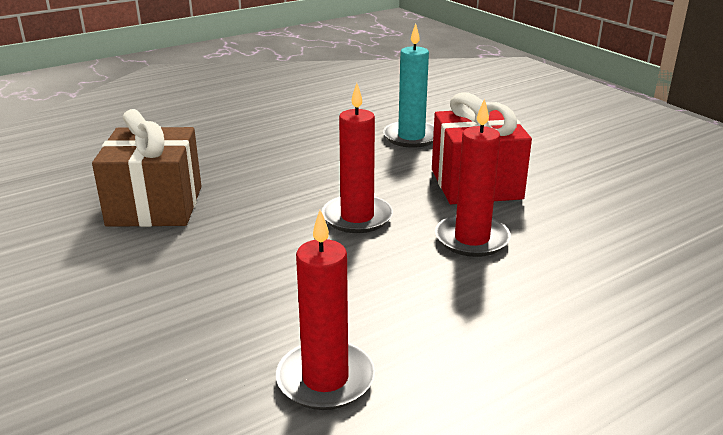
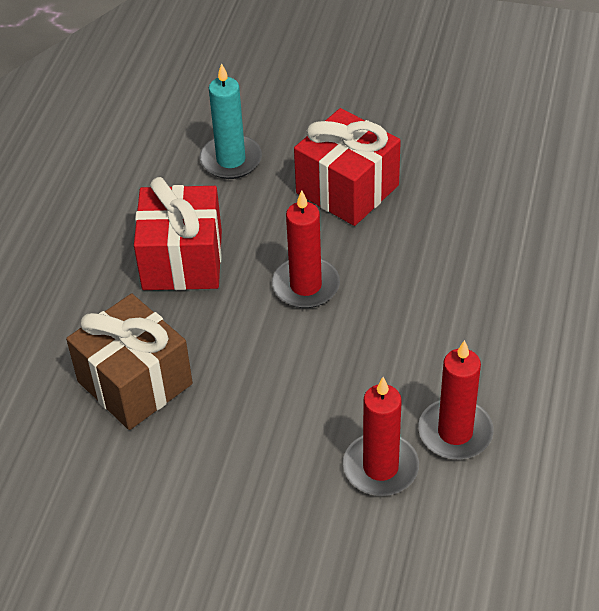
camera: 40 degrees left, 20 degrees up
(295, 166) = (182, 260): none -> red gift
(472, 239) = (408, 253): red candle -> red candle (380, 467)

